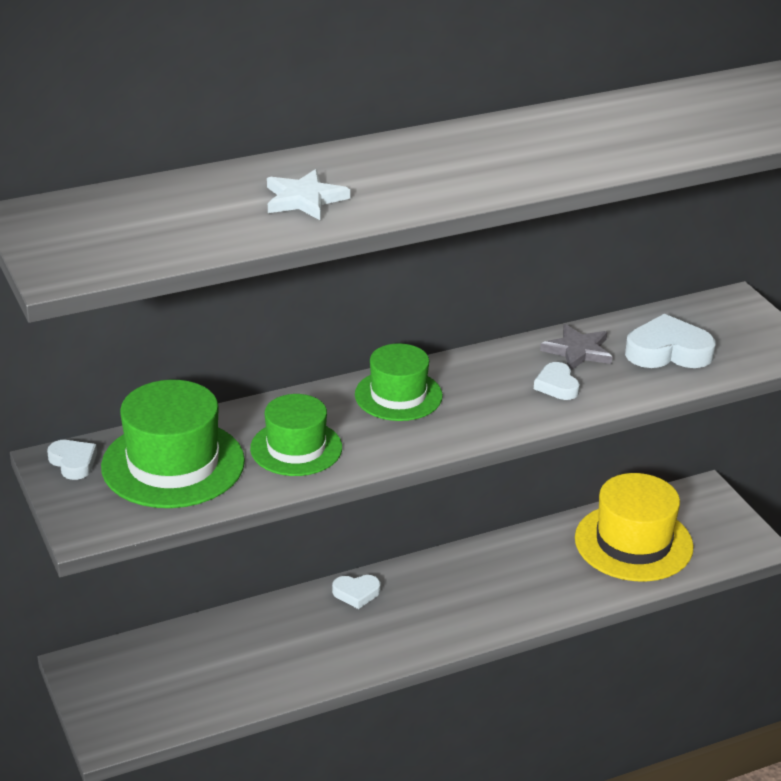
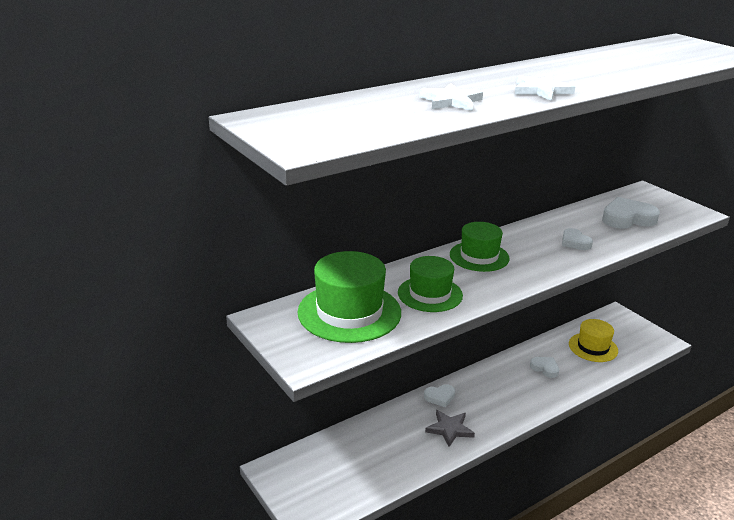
camera: 10 degrees left, 5 degrees down
(73, 462) = (276, 318): white heart -> white heart (545, 368)
(446, 186) = (541, 91): none -> white star
(578, 351) = (574, 222): grey star -> grey star (449, 429)
(633, 543) = (593, 347): yellow hat -> yellow hat, size x0.66

